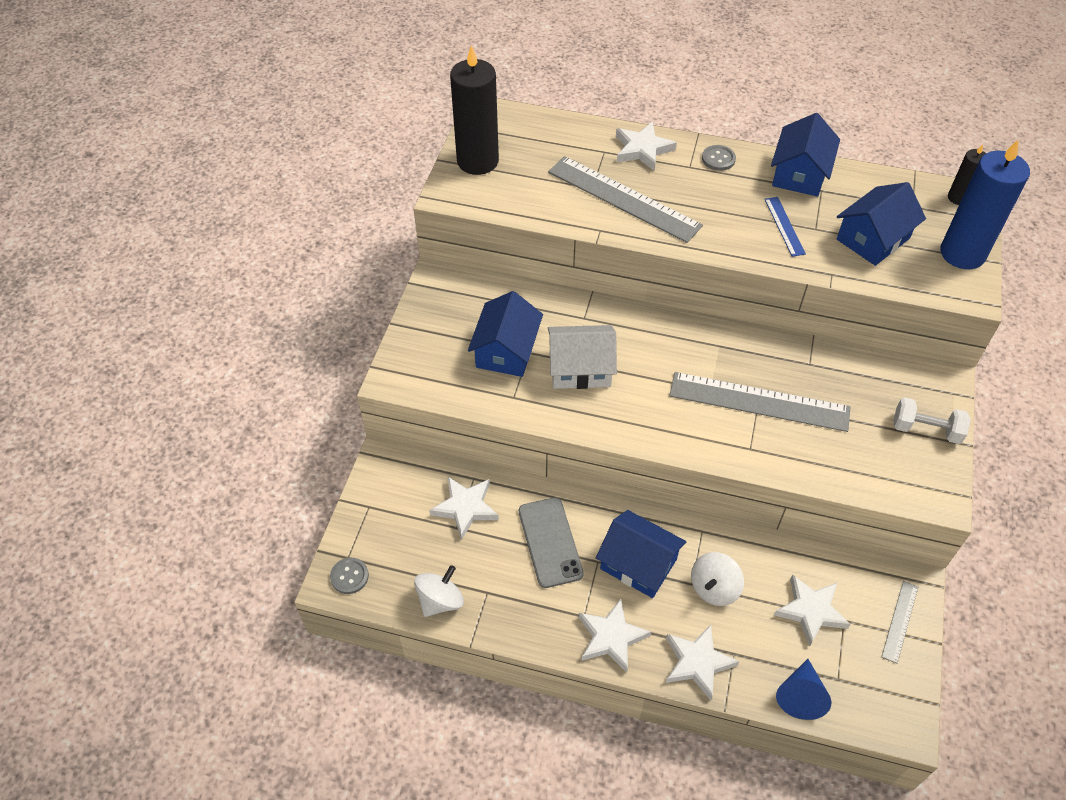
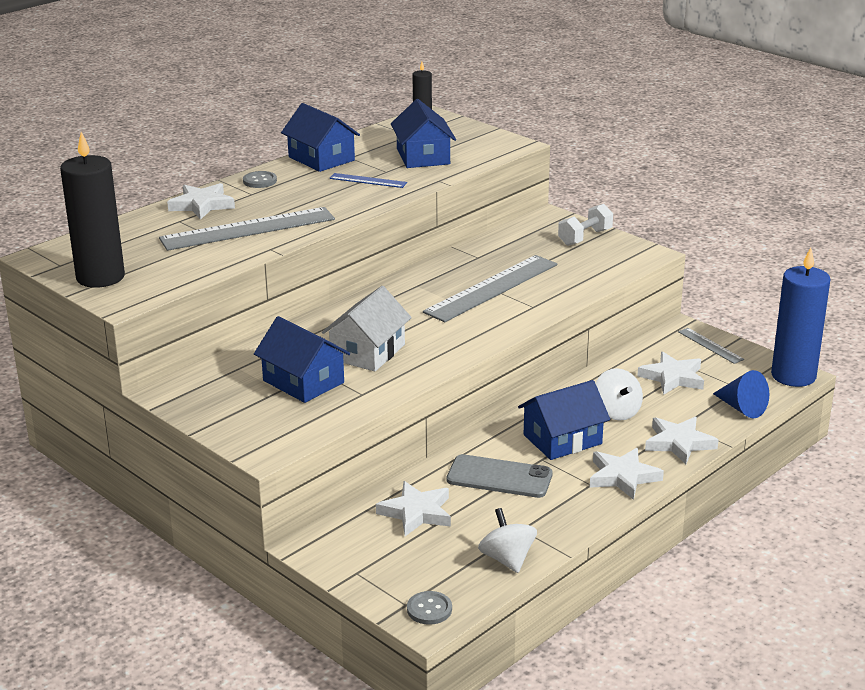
camera: 60 degrees left, 25 degrees down
(962, 253) = (475, 135): blue candle -> blue candle (793, 376)

